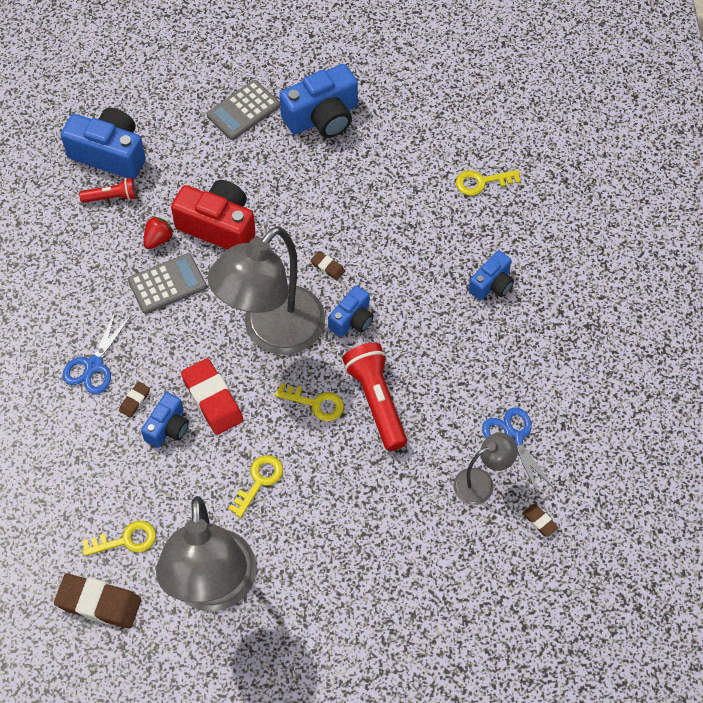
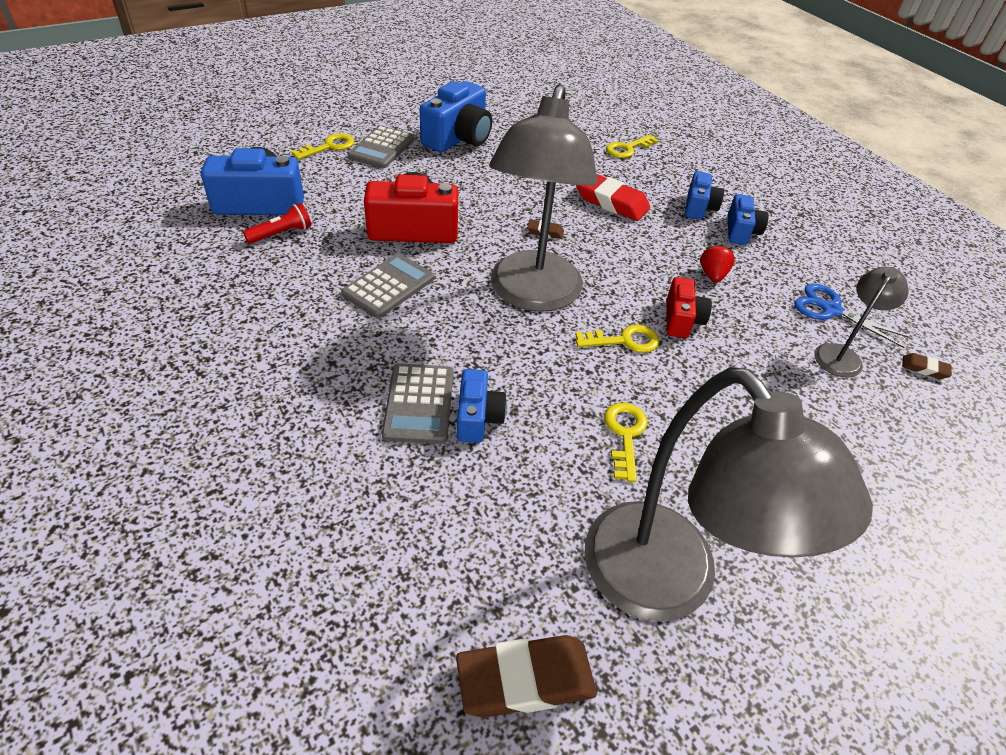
camera: 30 degrees left, 15 degrees down
(94, 365) = (345, 384): blue scissors -> none
(126, 540) = (509, 570): yellow key -> yellow key (329, 147)
(135, 401) = (419, 404): brown eraser -> grey calculator
(158, 239) = (355, 253): red strawberry -> red strawberry (712, 275)
(212, 399) = (511, 372): red eraser -> red eraser (611, 202)
(352, 320) = (601, 263): blue camera -> blue camera (741, 231)
(376, 401) = (681, 320): red flashlight -> red camera

